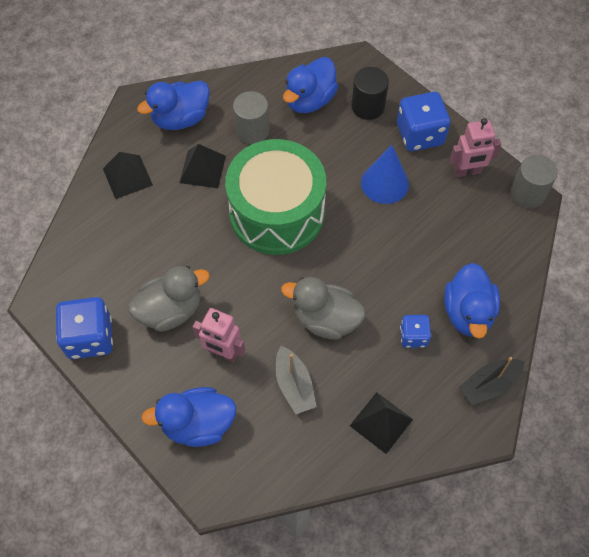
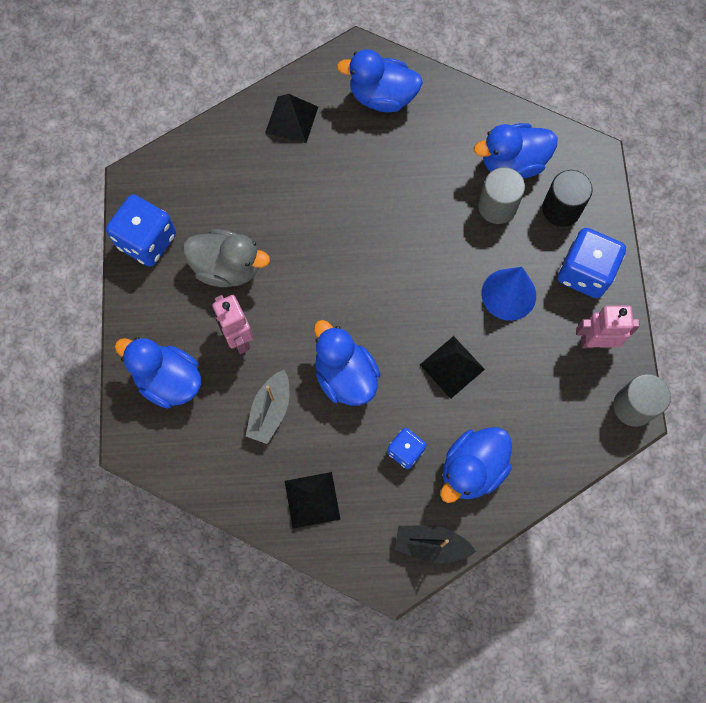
camera: 40 degrees right, 10 degrees up
(202, 169) = (360, 159): black pyramid -> black pyramid (452, 366)
(252, 131) = (434, 155): grey cylinder -> grey cylinder (497, 206)
(277, 213) = (388, 248): green drum -> none
(325, 319) = (345, 376): grey duck -> blue duck
(467, 172) = (596, 342): pink robot -> pink robot turned 150 degrees clockwise

